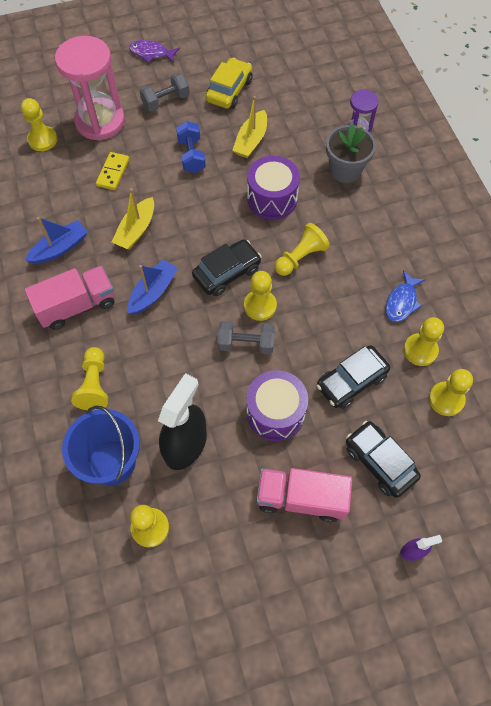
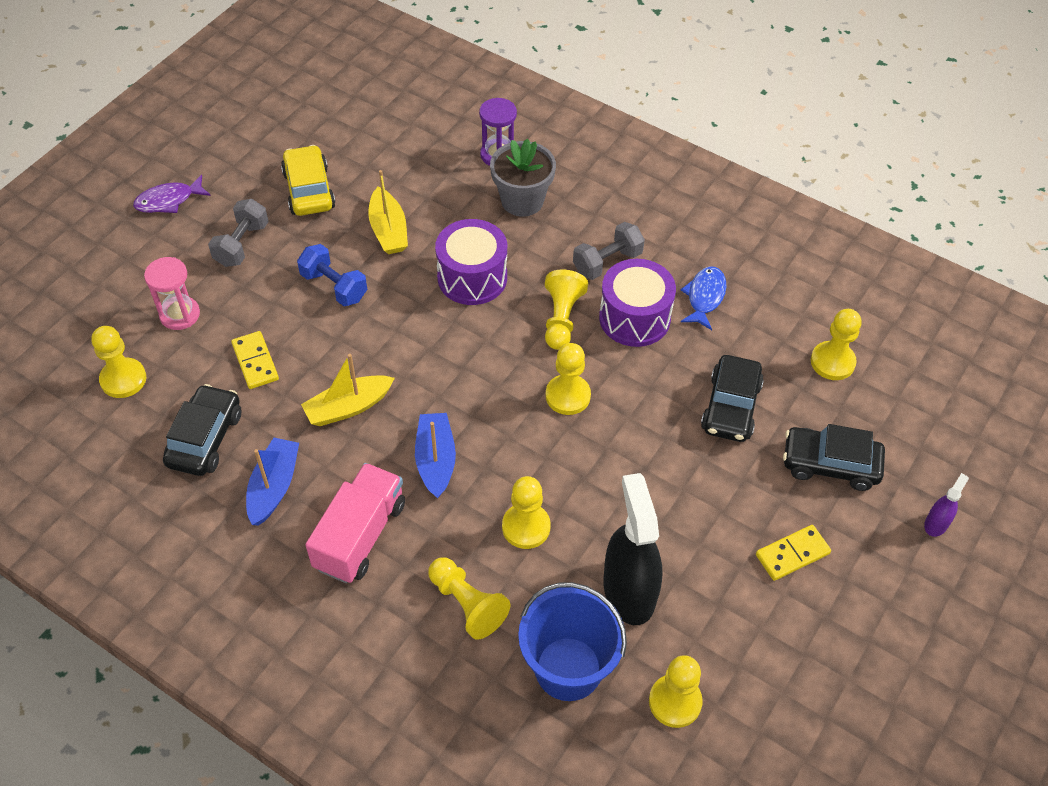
camera: 40 degrees left, 10 degrees down
(100, 121) = (180, 314): pink hourglass -> pink hourglass, size x0.53
(136, 230) = (348, 407): yellow boat -> yellow boat turned 75 degrees clockwise
(227, 273) = (498, 385): black car -> black car (205, 438)
(246, 344) = (591, 444): grey dumbbell -> grey dumbbell (607, 262)
(275, 413) = (688, 491): purple drum -> purple drum (634, 318)
(301, 498) = (792, 554): pink truck -> yellow domino
(402, 302) = (704, 297): blue fish -> blue fish turned 150 degrees counterclockwise
(420, 350) = (766, 332): yellow pawn -> yellow pawn (526, 527)

